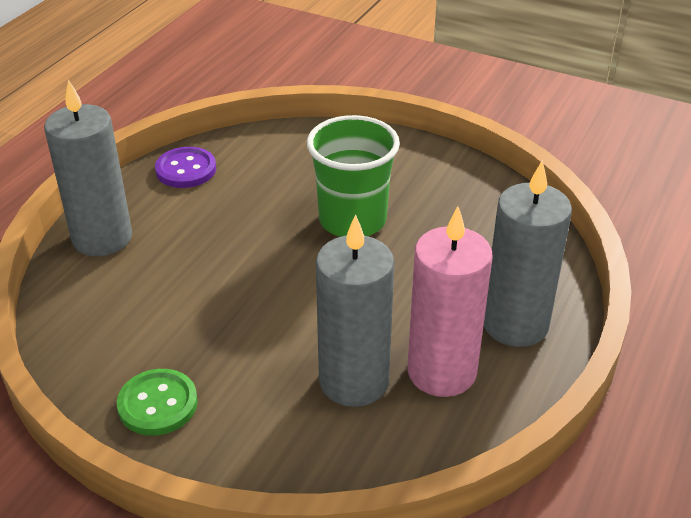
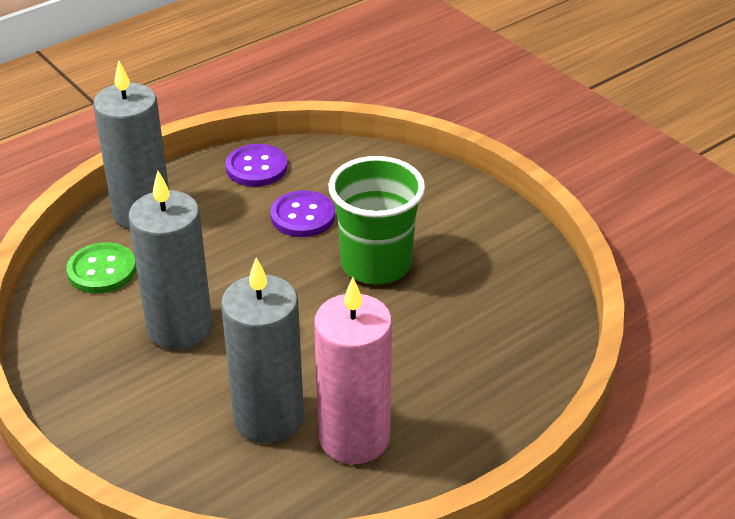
camera: 25 degrees right, 0 degrees up
(158, 404) = (91, 378): green button -> green button (102, 270)
(258, 199) = (303, 216): none -> purple button
(515, 324) = (458, 418): grey candle -> grey candle (180, 328)

